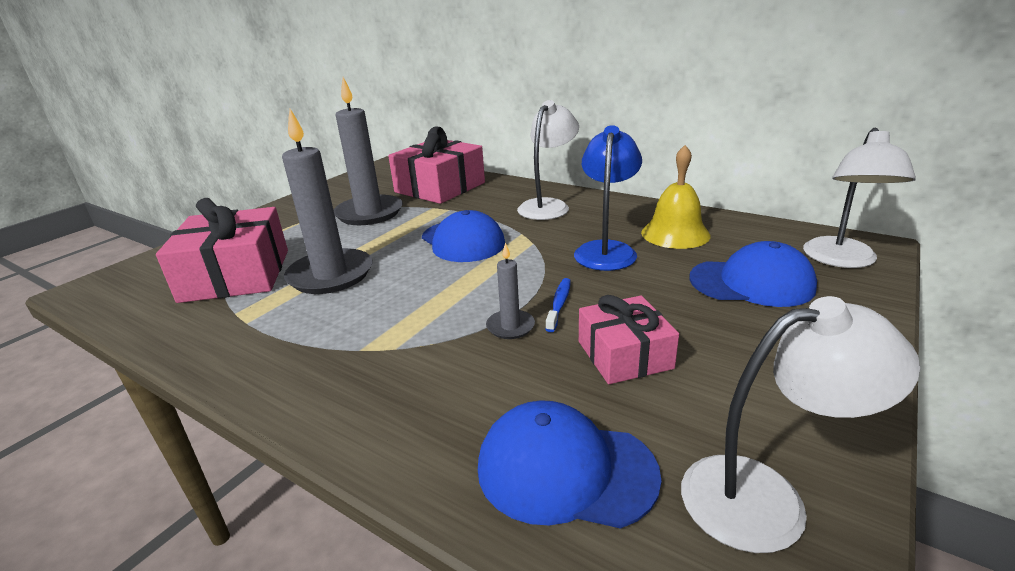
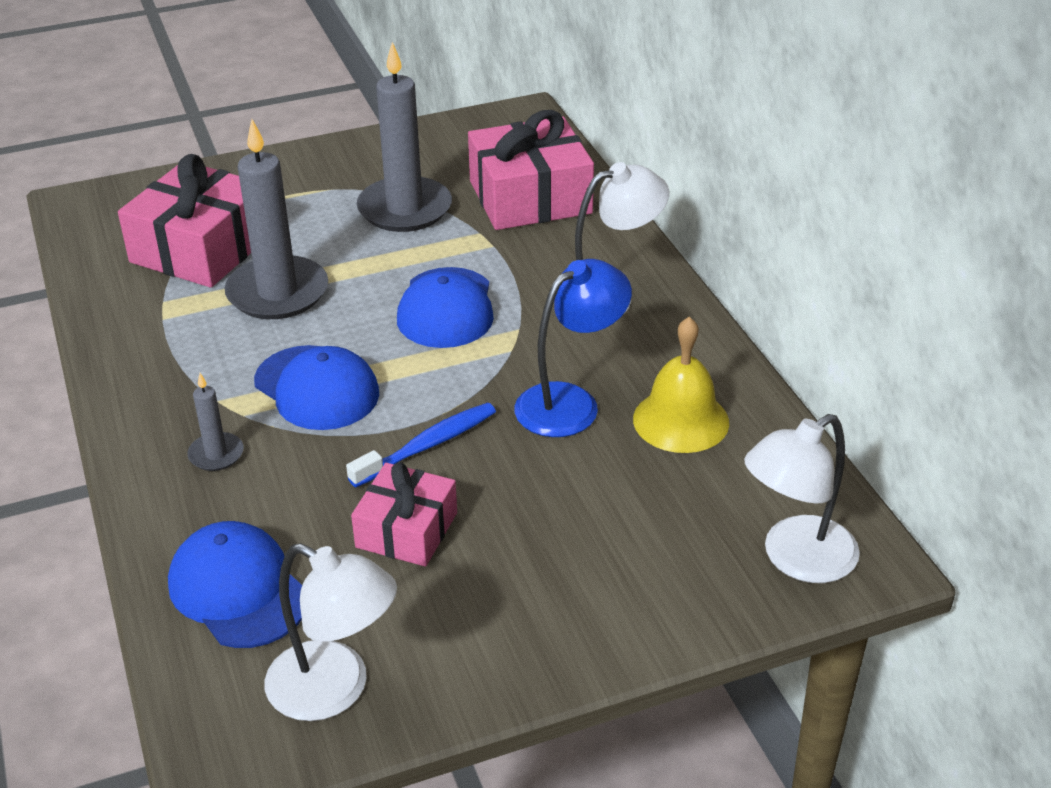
camera: 35 degrees right, 10 degrees up
(510, 326) = (355, 446): grey candle -> grey candle (216, 454)
(559, 304) = (428, 445): blue toothbrush -> blue toothbrush, size x1.53
(751, 283) = (645, 528): blue cap -> blue cap (316, 388)

